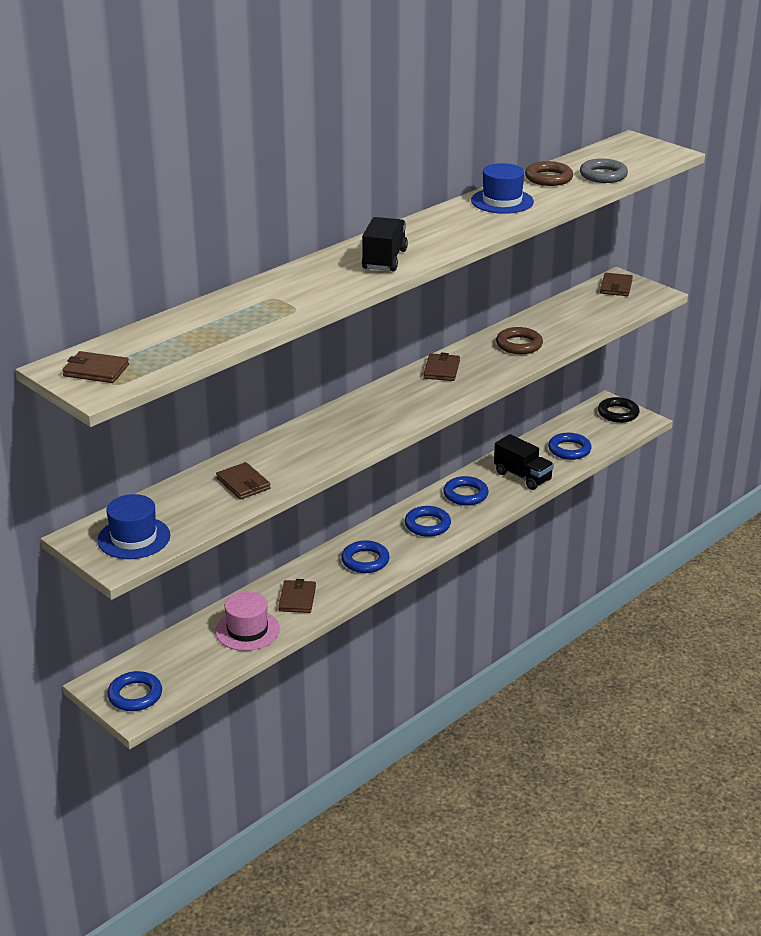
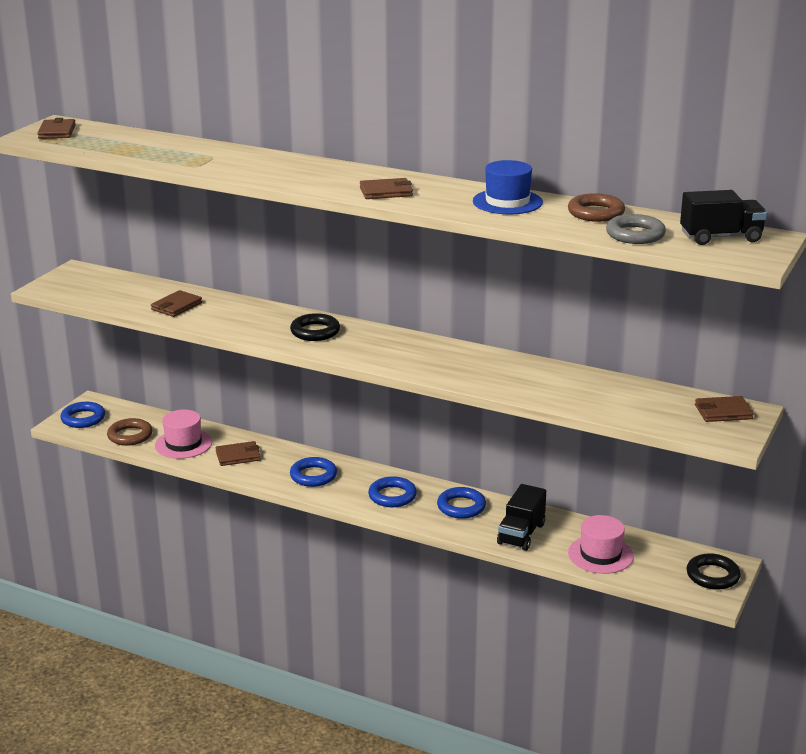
camera: 70 degrees right, 5 degrees down
(134, 538) = (80, 286): blue hat -> none
(363, 418) = (315, 332): none -> black ring
(384, 259) = (320, 179): black truck -> black truck (721, 237)
(441, 370) = (435, 350): brown wallet -> brown wallet (386, 192)
(519, 345) = (522, 378): brown ring -> brown ring (130, 436)
(569, 450) = (600, 554): blue ring -> pink hat

